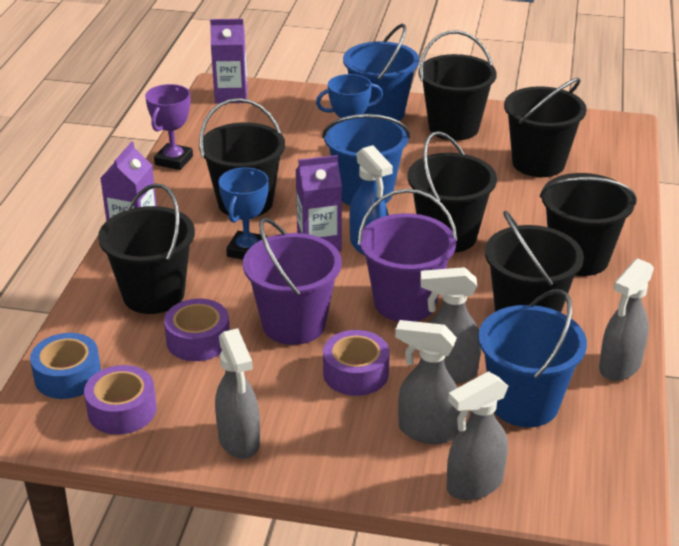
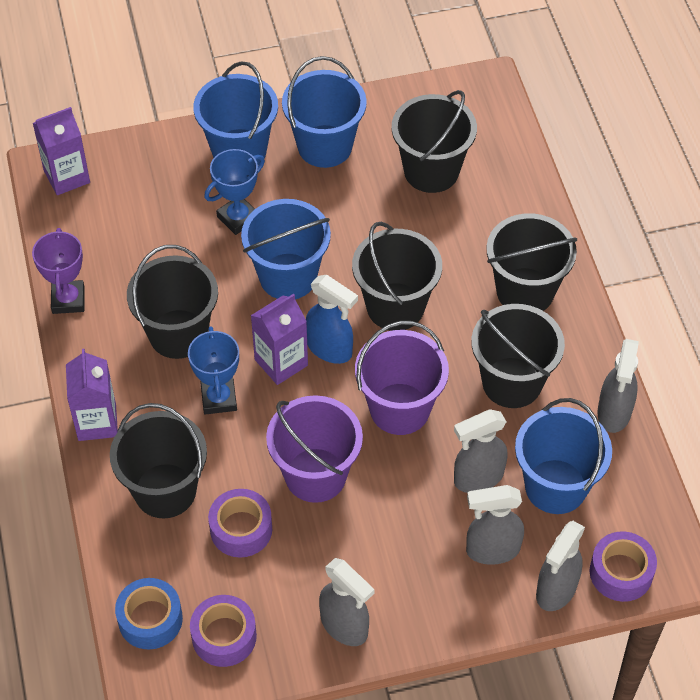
camera: 25 degrees left, 20 degrees up
(355, 373) = (401, 510): purple tape -> purple tape (621, 572)
(453, 127) = (325, 146): black bucket -> blue bucket

